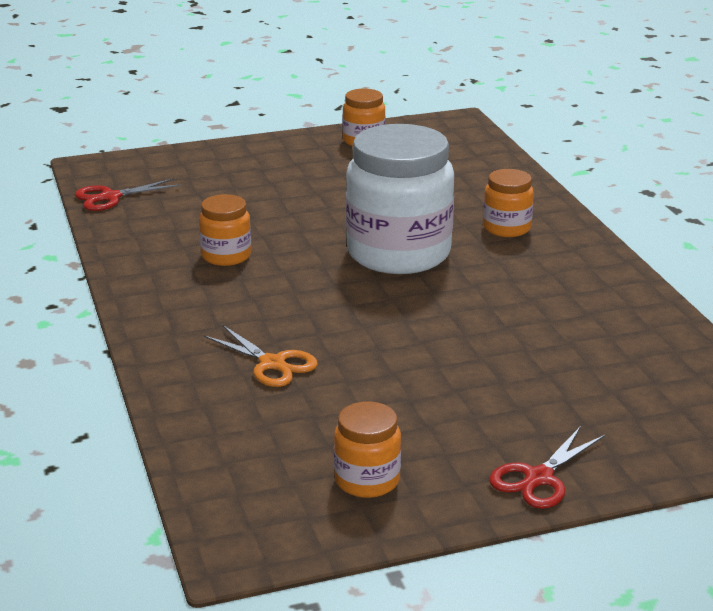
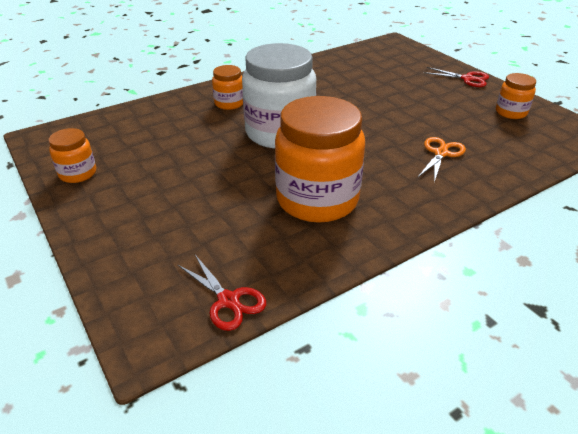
camera: 105 degrees left, 10 degrees up
(226, 256) = (317, 199): orange jar -> orange jar, size x2.09

